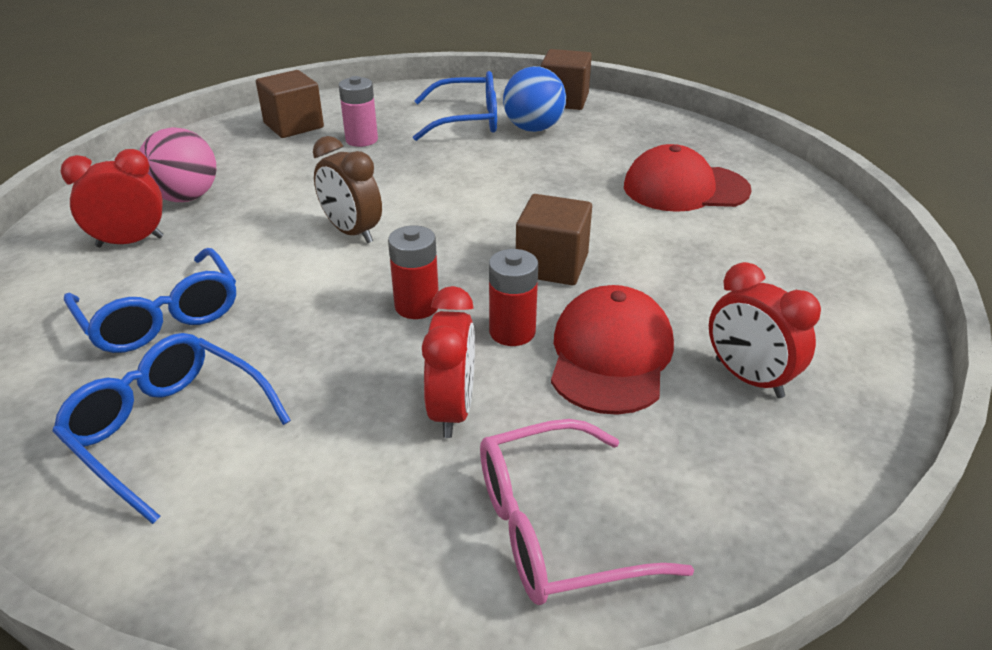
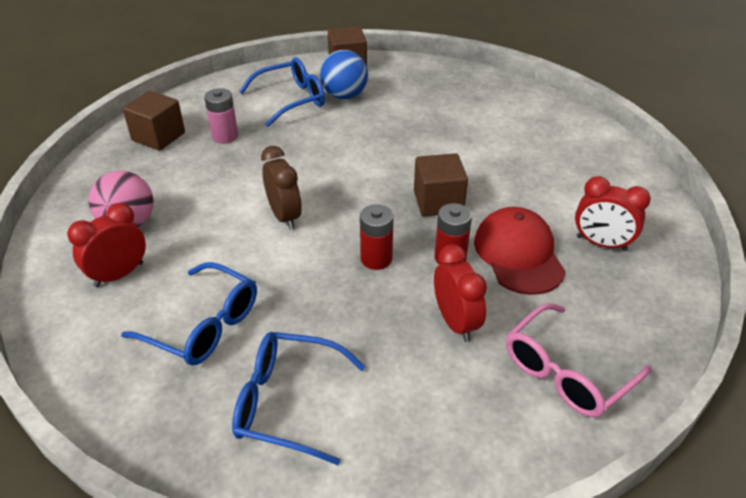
camera: 25 degrees left, 5 degrees up
(352, 232) = (284, 216): brown clock -> brown clock turned 135 degrees counterclockwise
(685, 188) = (478, 120): red cap -> none

